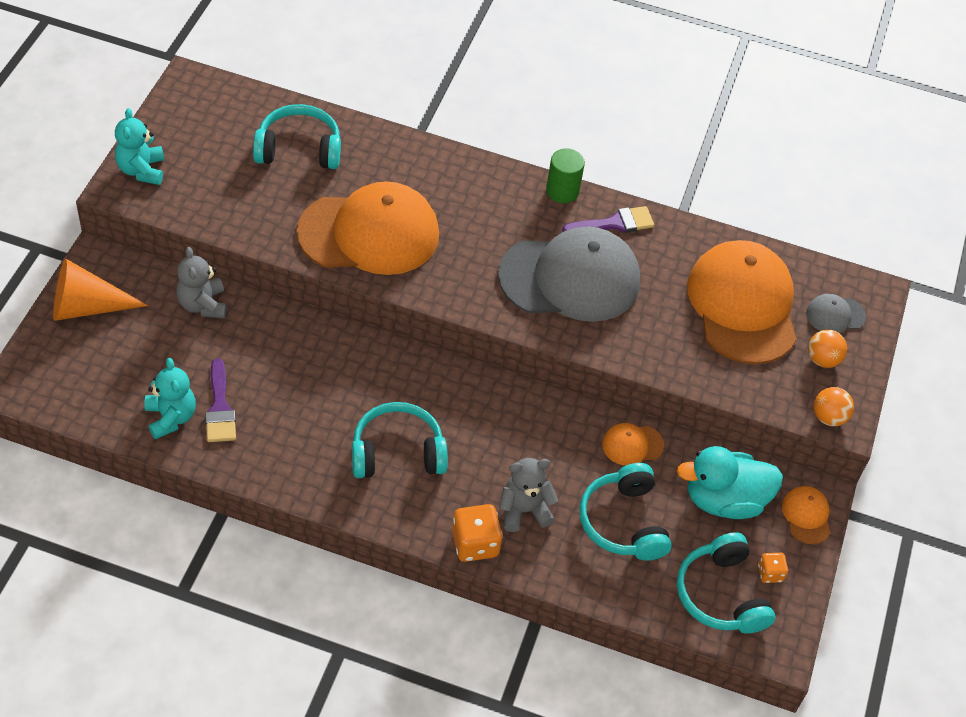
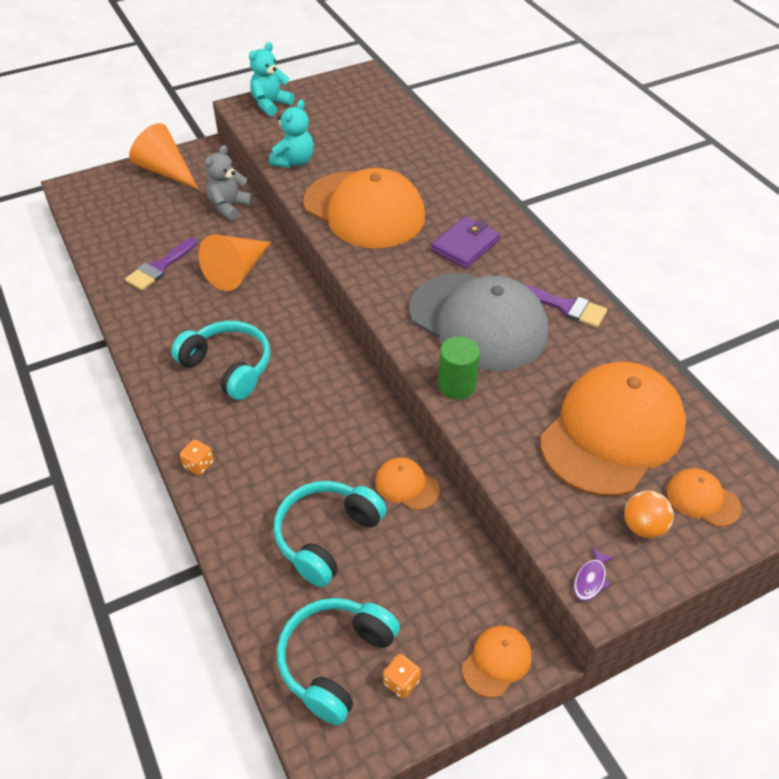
camera: 50 degrees right, 5 degrees down
(171, 417) = (126, 254): turquoise teddy bear -> turquoise teddy bear (294, 161)
(294, 364) = (237, 271): none -> orange cone
(299, 149) = (382, 141): turquoise headphones -> none
(475, 544) = (198, 464): orange dice -> orange dice, size x0.56
(487, 215) = (465, 245): none -> purple wallet
(524, 510) = (263, 469): grey teddy bear -> none
(562, 191) = (547, 262): green cylinder -> green cylinder (456, 385)
(724, 500) = (434, 587): turquoise duck -> none
(828, 417) = (591, 579): orange ball -> purple fish
(835, 315) = (702, 499): grey cap -> orange cap

